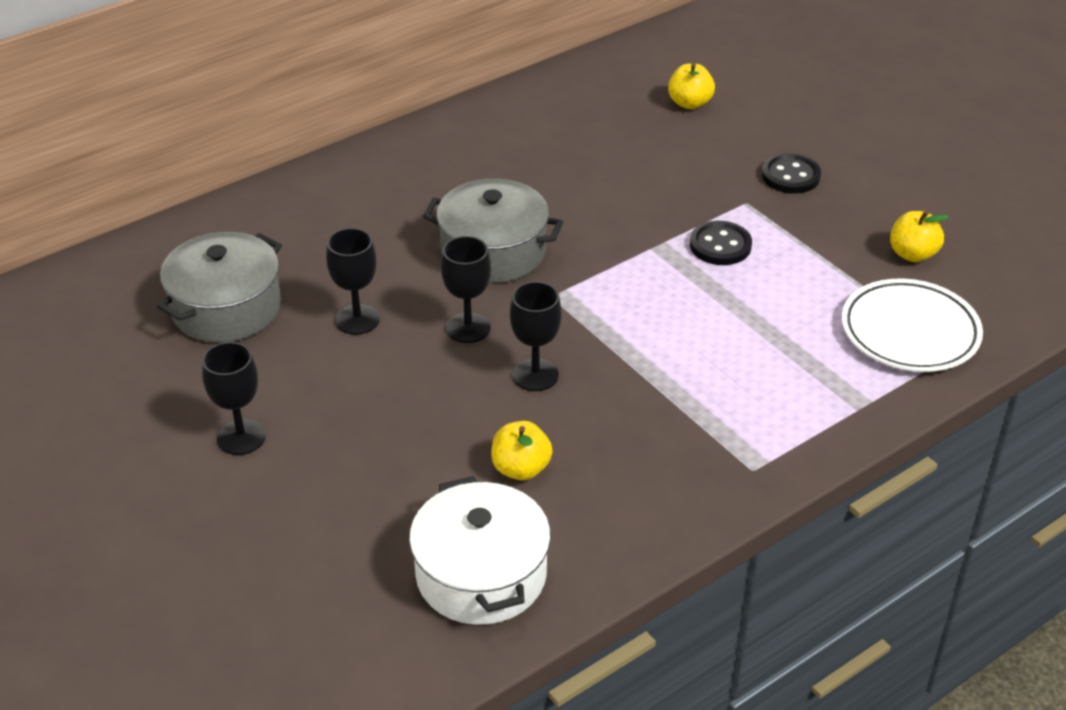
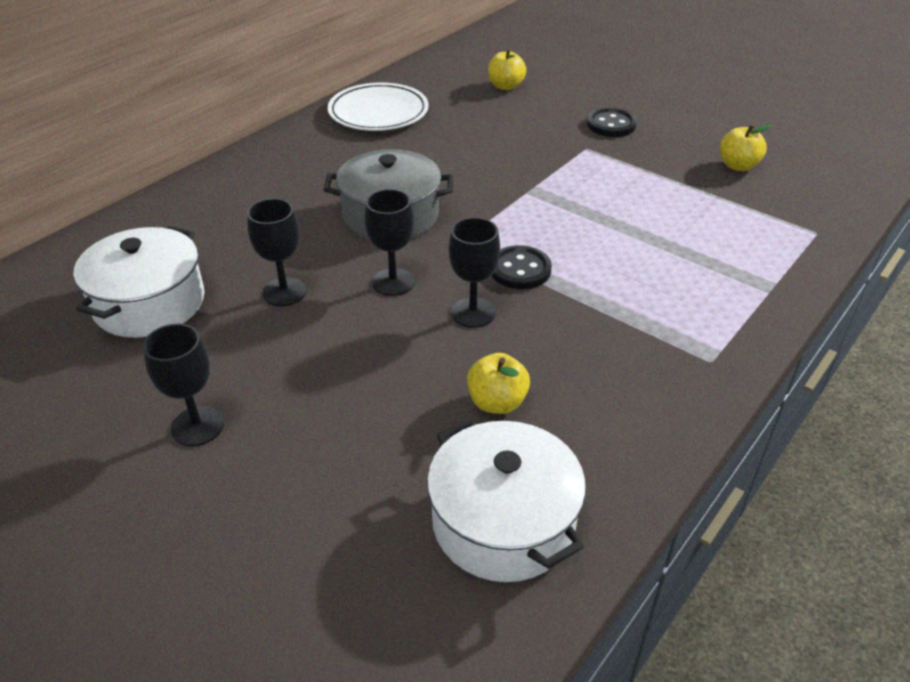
camera: 15 degrees left, 0 degrees up
(226, 308) = (149, 303): grey pot -> white pot
(720, 245) = (583, 182): black button -> black button (520, 270)
(909, 332) = (772, 223): white plate -> white plate (378, 113)

